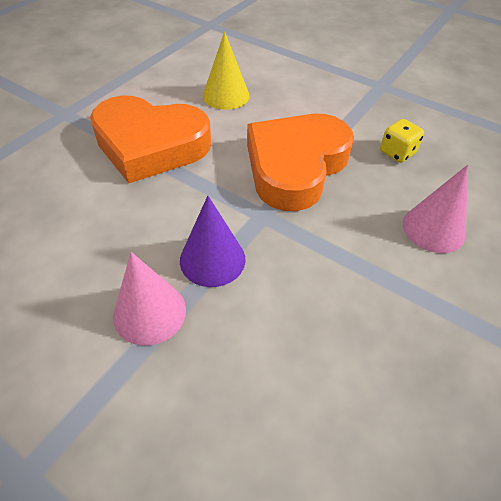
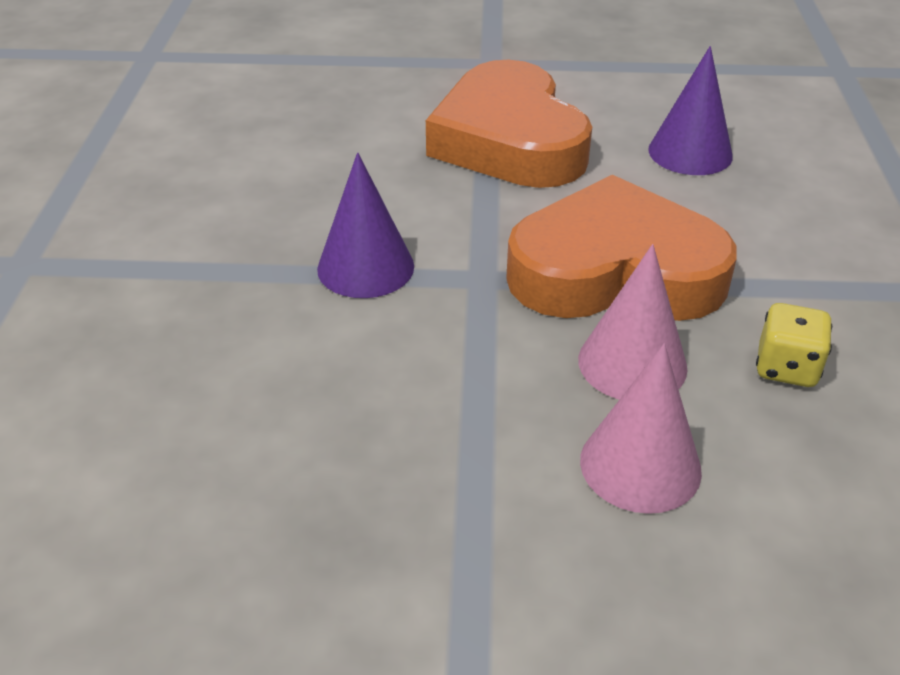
camera: 60 degrees right, 10 degrees down
(149, 312) = (250, 255): pink cone -> pink cone (632, 363)
(226, 95) = (690, 152): yellow cone -> purple cone

